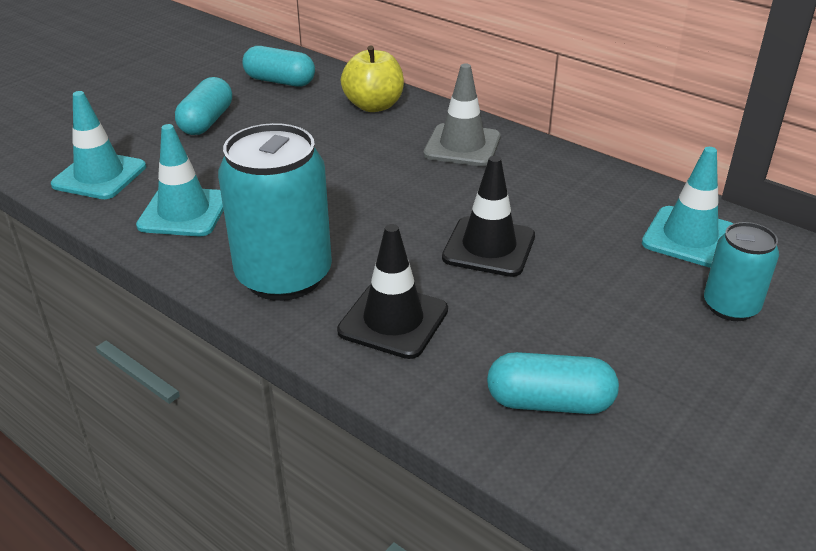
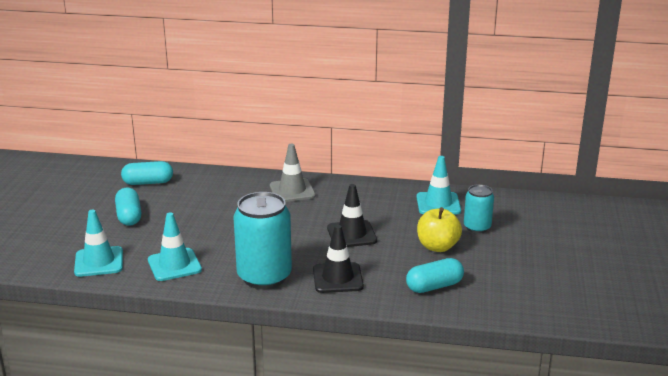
camera: 30 degrees left, 10 degrees down
(374, 106) = (221, 182): yellow apple -> yellow apple (437, 246)

